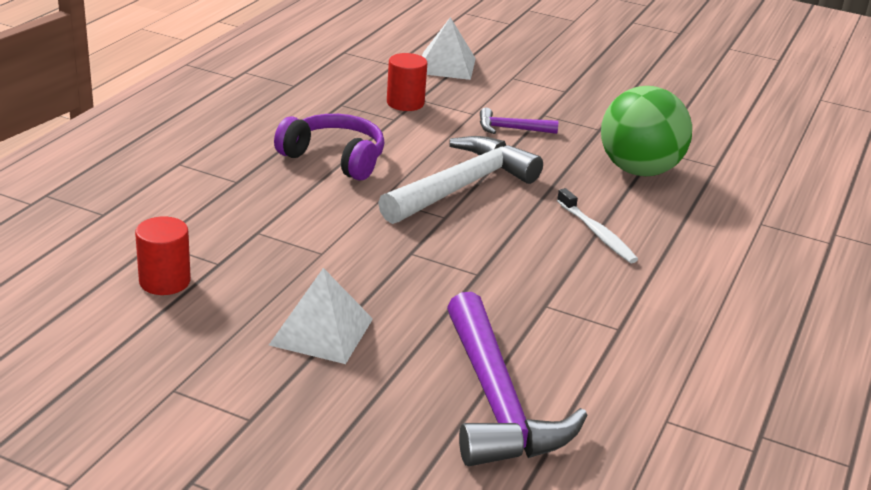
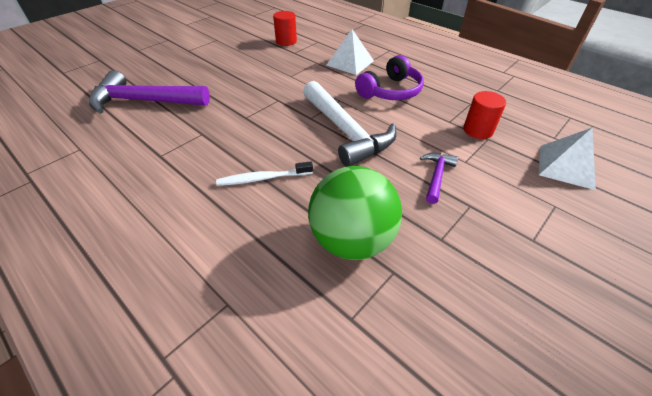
camera: 110 degrees right, 15 degrees up
(321, 331) = (228, 68): white pyramid -> white pyramid (350, 63)

